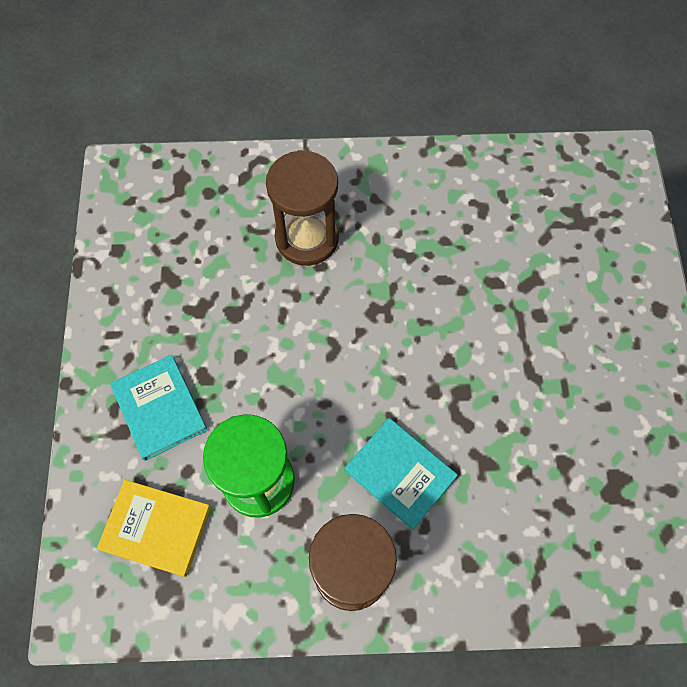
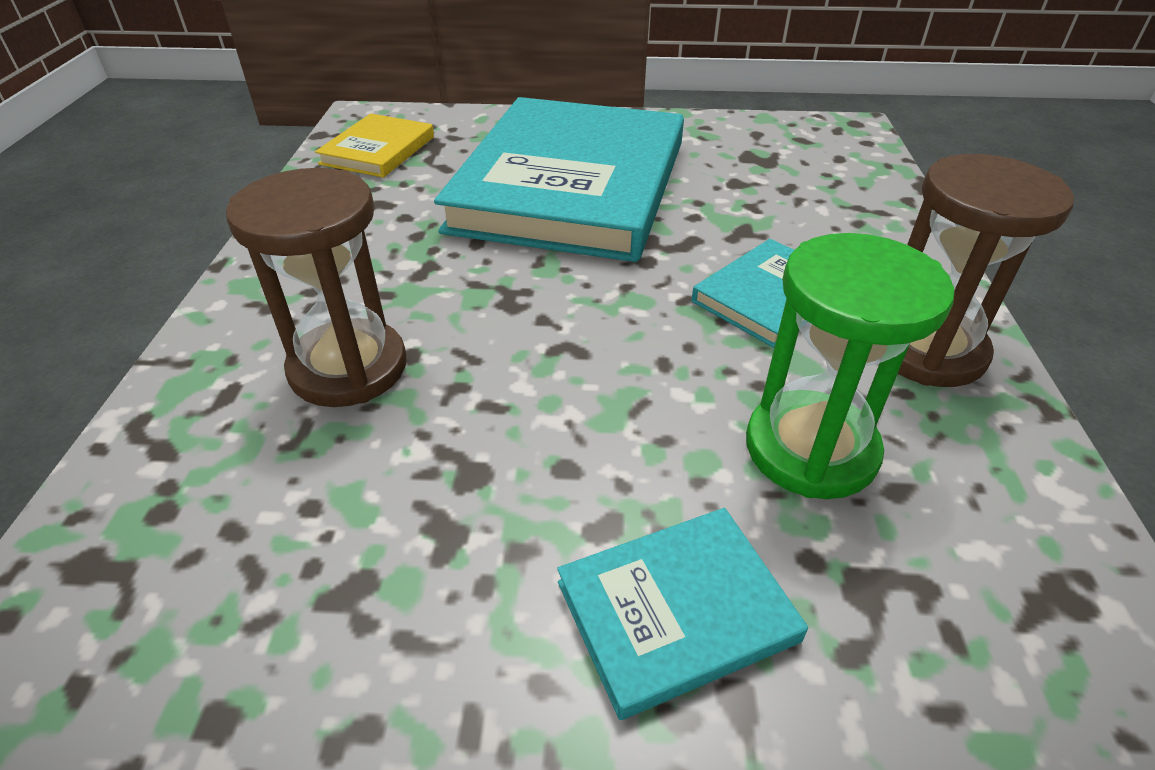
camera: 85 degrees left, 25 degrees down
(156, 528) = (947, 618): yellow book -> yellow book (378, 150)
(533, 333) = (571, 185): none -> turquoise book

